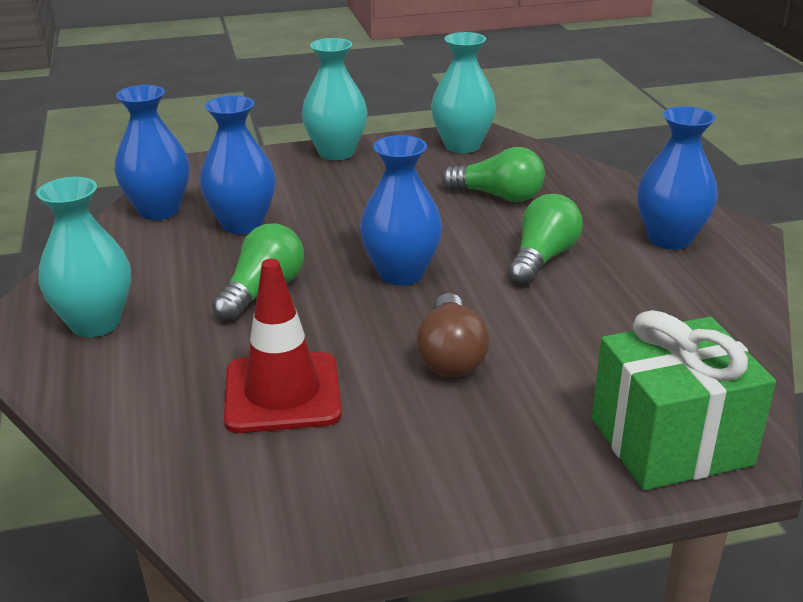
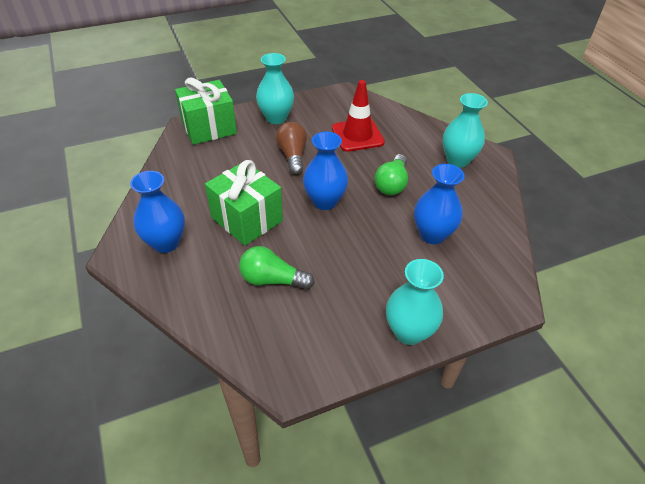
camera: 170 degrees right, 15 degrees up
(159, 210) = (493, 243): blue vase -> none
(462, 146) = (304, 355): turquoise vase -> turquoise vase (276, 118)
(542, 258) = (247, 219): green light bulb -> green gift

